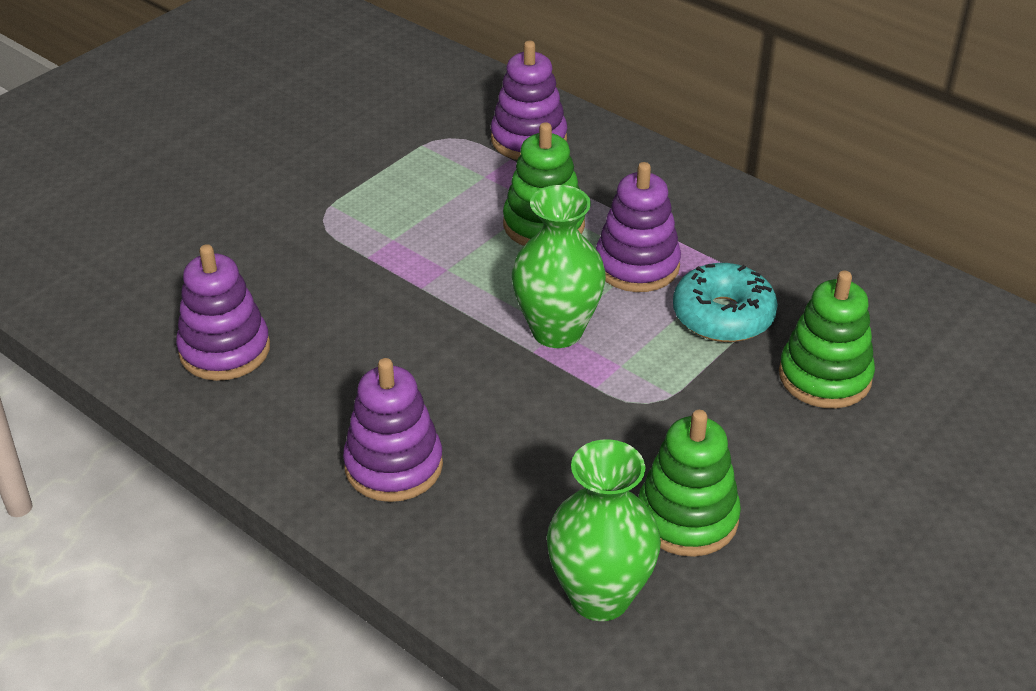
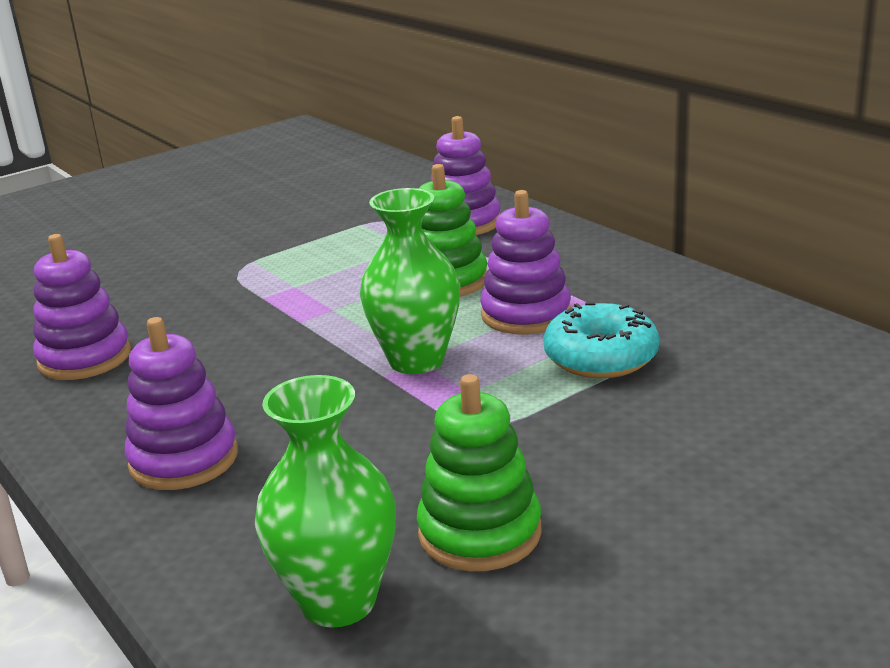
camera: 15 degrees right, 15 degrees down
(824, 377) = (697, 414): green stacking toy -> none

